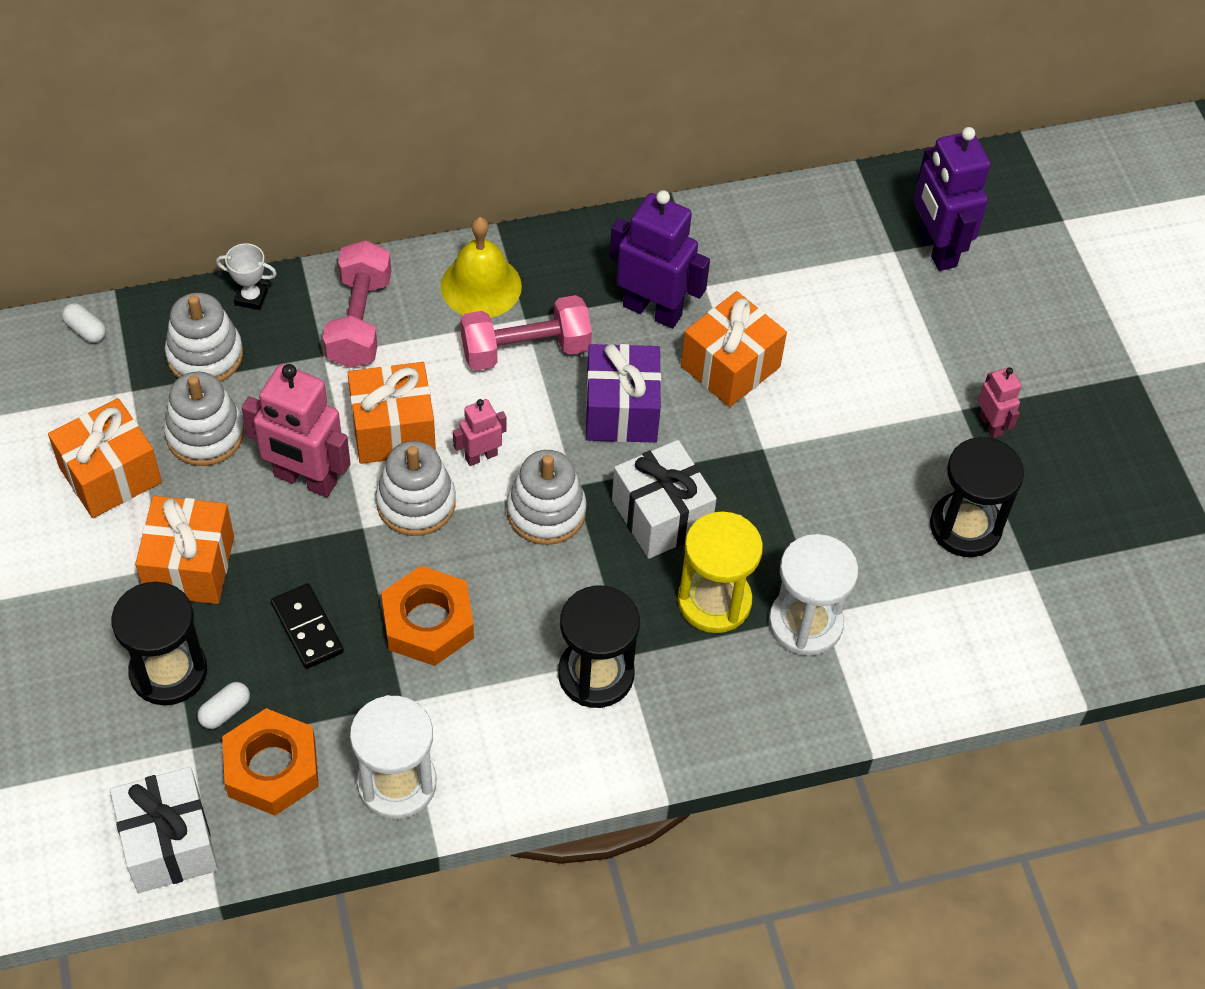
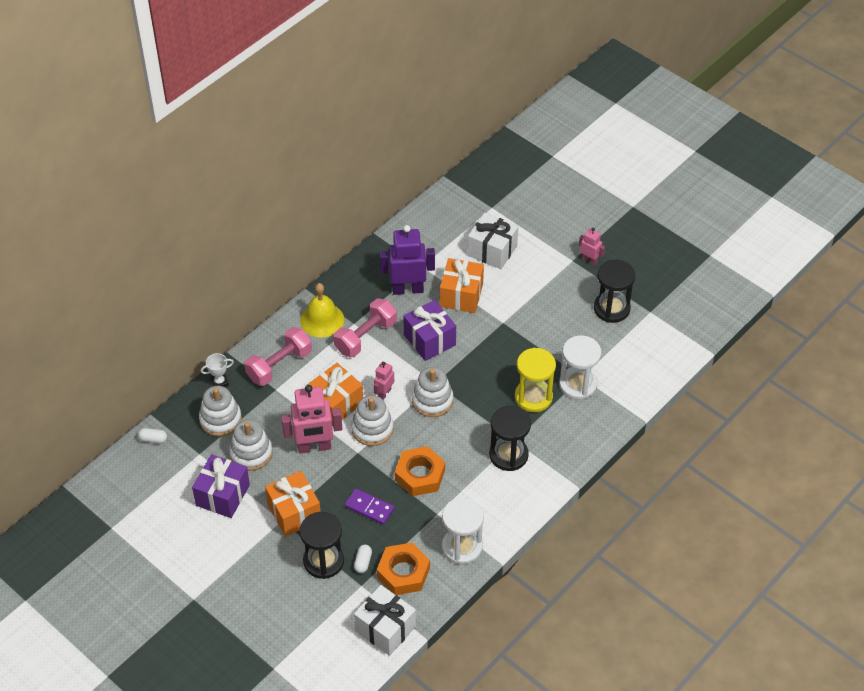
camera: 30 degrees left, 5 degrees down
(110, 475) = (223, 495): orange gift -> purple gift
(307, 628) = (369, 508): black domino -> purple domino
(359, 321) = (279, 365): pink dumbbell -> pink dumbbell turned 75 degrees clockwise
(661, 515) = (483, 374): white gift -> white gift (492, 251)
(936, 249) = (509, 197): purple robot -> none

